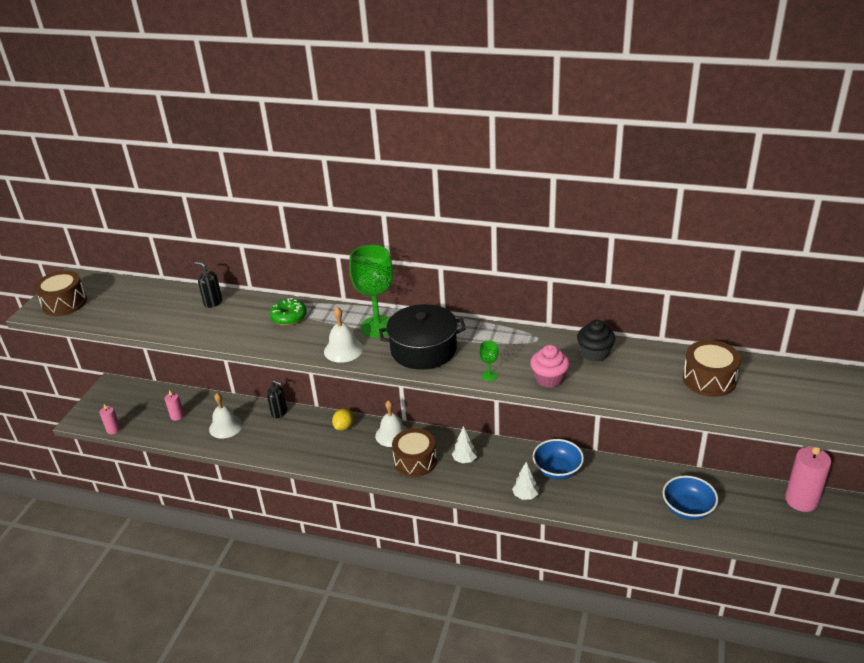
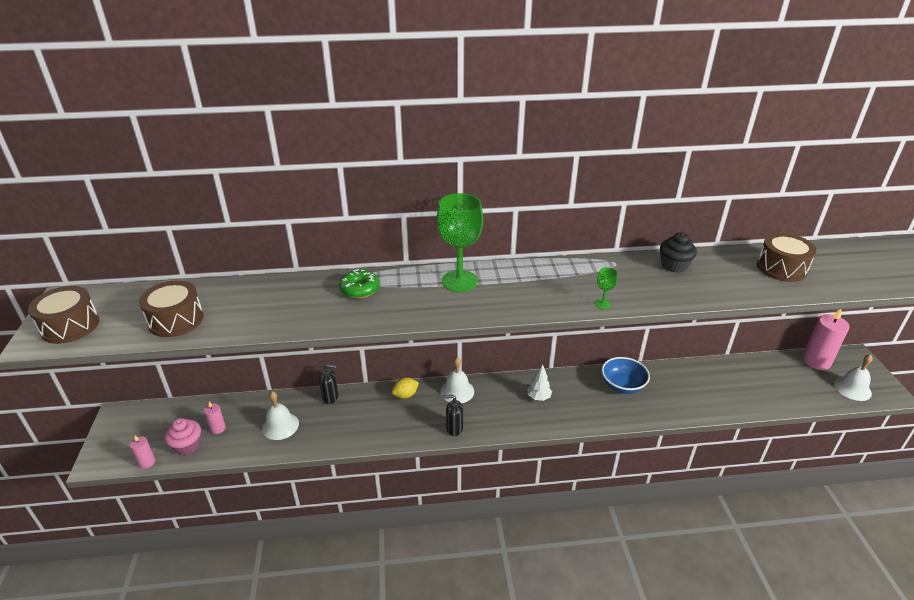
camera: 25 degrees left, 0 degrees up
(213, 302) = (262, 291): black soap dispenser -> black soap dispenser (454, 429)
(343, 350) = (442, 309): white bell -> white bell (852, 388)
(344, 426) = (405, 395): yellow lemon -> yellow lemon turned 60 degrees clockwise
(415, 461) = (494, 410): brown drum -> brown drum (176, 320)
(423, 349) = (521, 293): black pot -> none
(525, 496) = (612, 415): white tree -> none
(549, 379) = (657, 295): pink cupcake -> pink cupcake (187, 446)
(687, 509) = (744, 390): blue bowl -> none

